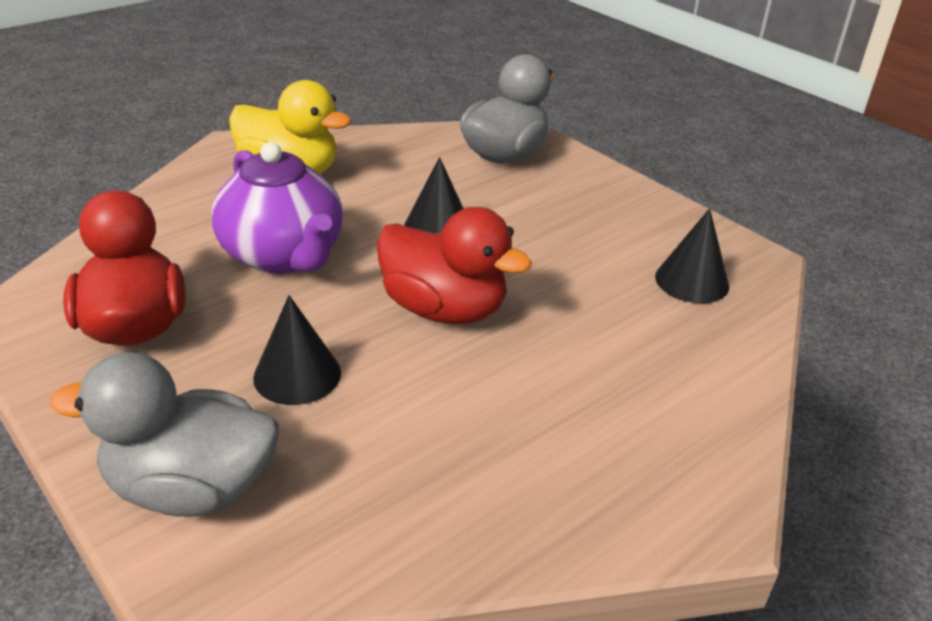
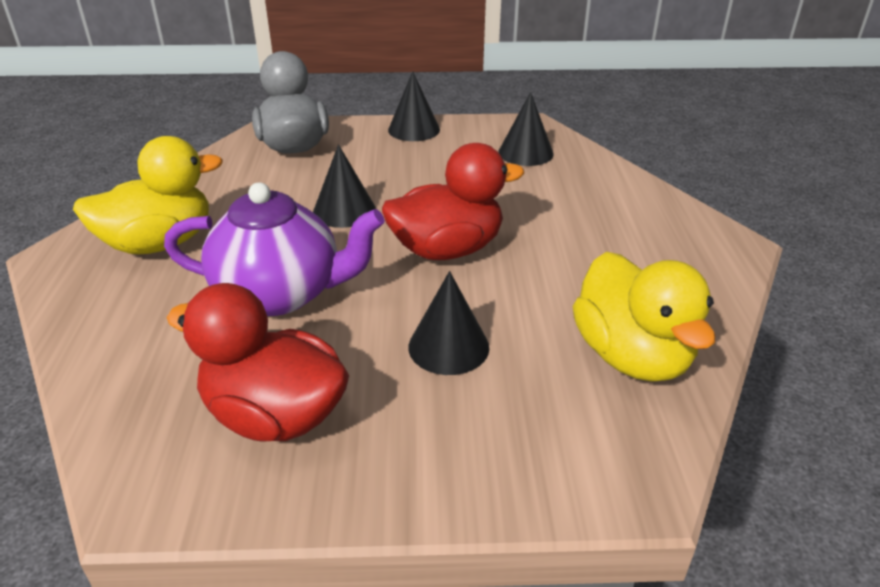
camera: 50 degrees left, 0 degrees up
(191, 488) = (533, 454): grey duck -> none
(394, 503) = (631, 356): none -> yellow duck
(631, 197) = (414, 129): none -> black cone

